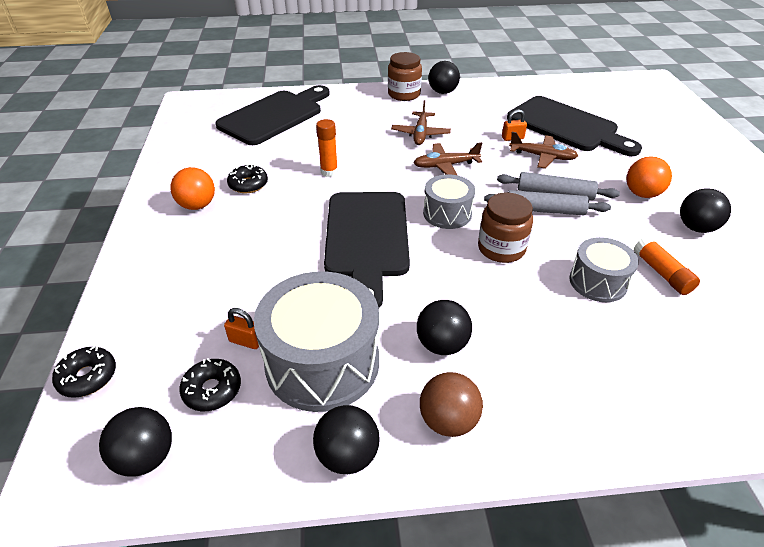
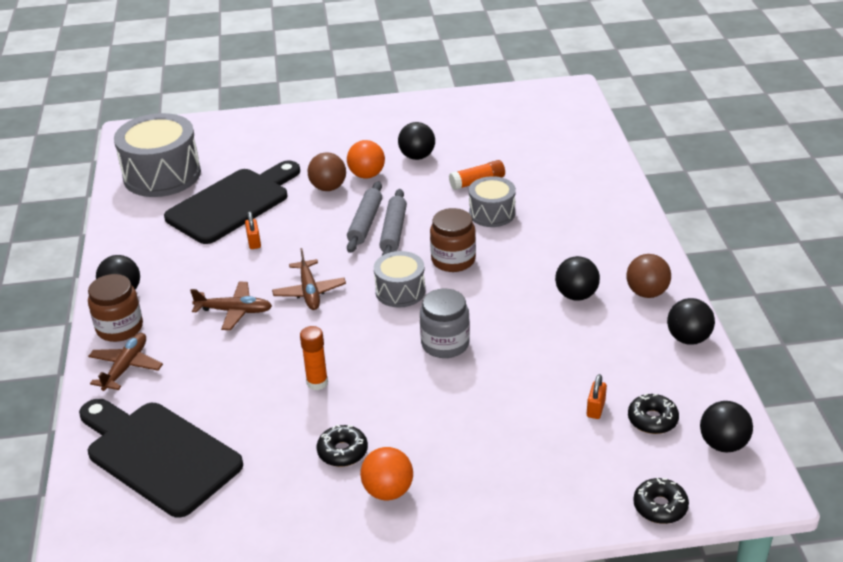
camera: 90 degrees left, 5 degrees down
(322, 362) = (609, 359): grey drum -> grey drum (162, 175)
(367, 239) = (445, 344): black cutting board -> grey jar
(542, 157) = (296, 225): brown plane -> brown plane (126, 367)
(609, 172) = (328, 188): none -> brown ball

